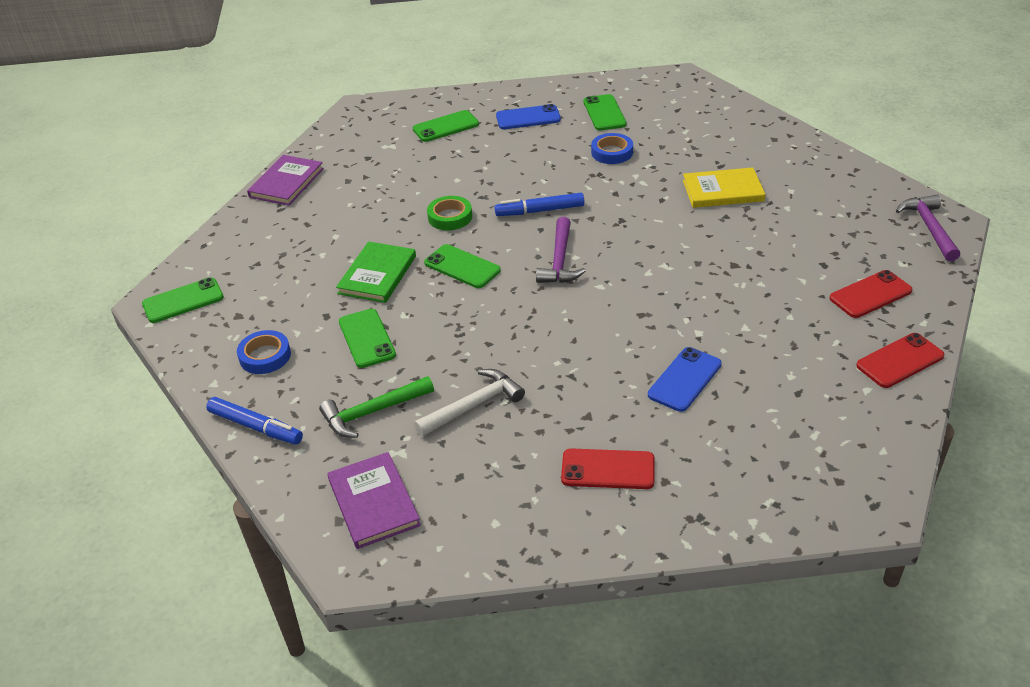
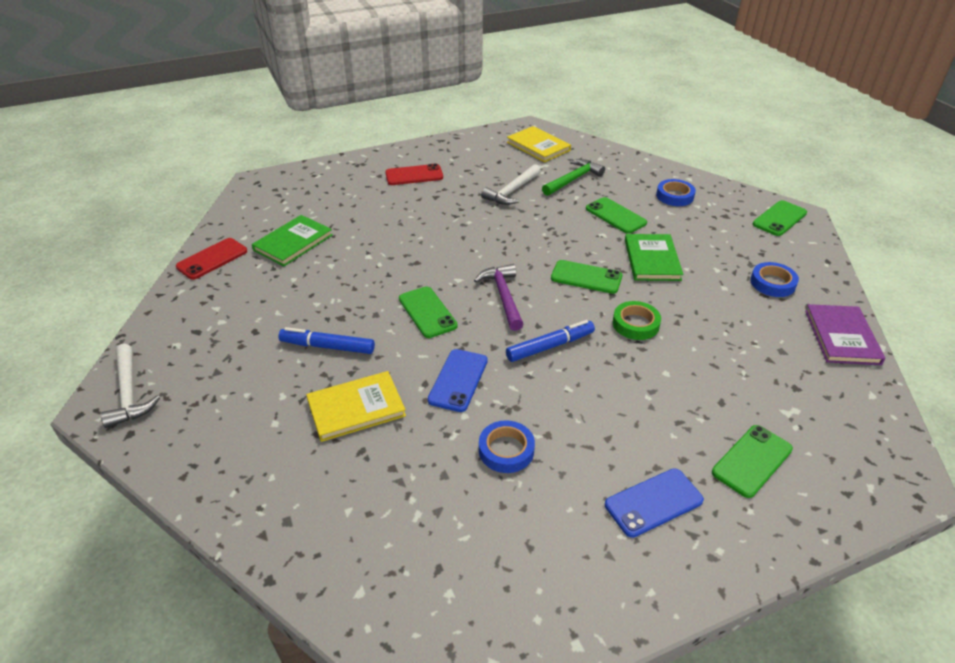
camera: 160 degrees right, 0 degrees up
(255, 426) = (637, 164): blue marker -> blue marker (328, 347)
(285, 233) = (772, 283): none -> blue tape
(373, 502) = (538, 146): purple book -> yellow book
(604, 113) = (548, 536): green phone -> green phone (427, 312)
(684, 379) = (374, 224): blue phone -> blue phone (458, 380)
(796, 368) = (293, 243): none -> green book
(870, 294) = (218, 308): red phone -> none
(929, 228) = (129, 393): purple hammer -> white hammer

